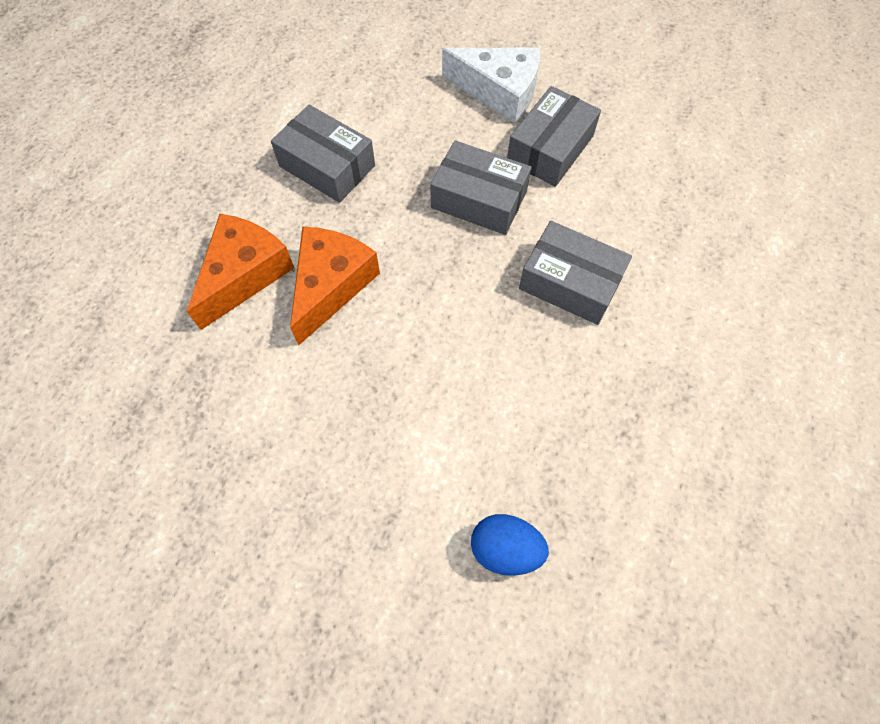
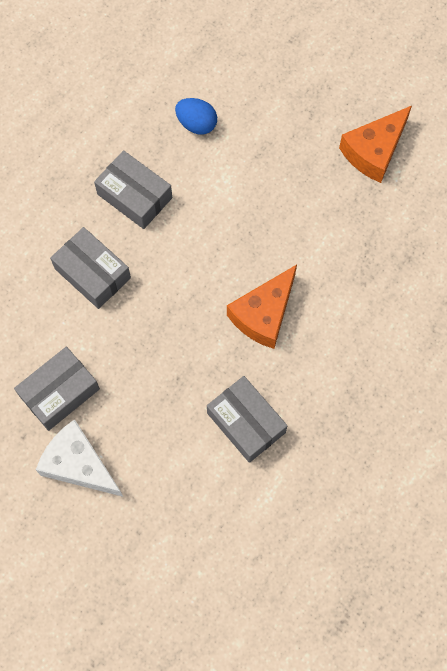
camera: 165 degrees left, 5 degrees up
(244, 274) = (326, 339): orange cheese -> orange cheese (374, 151)
(479, 199) = (134, 359): grey box -> grey box (135, 196)

